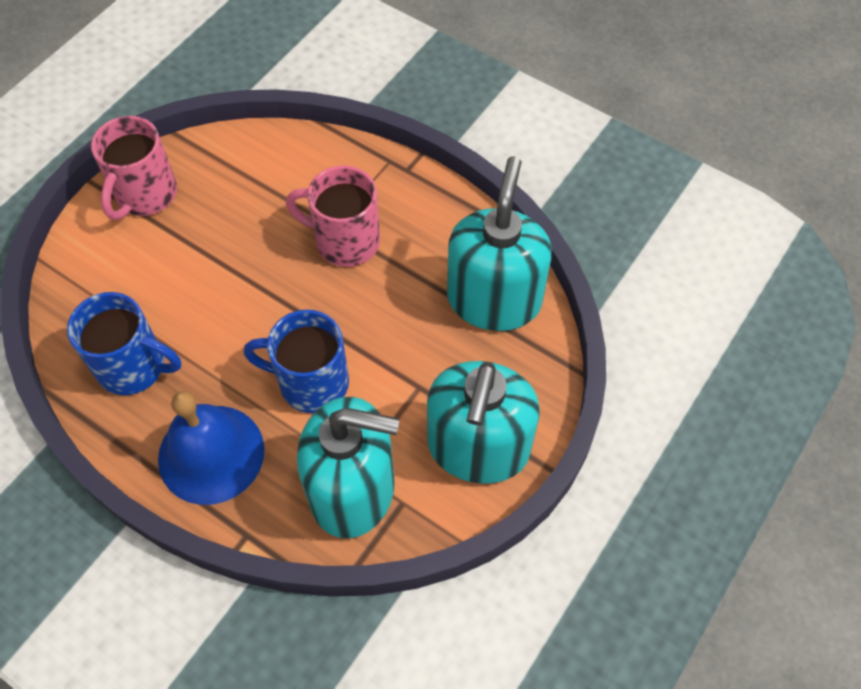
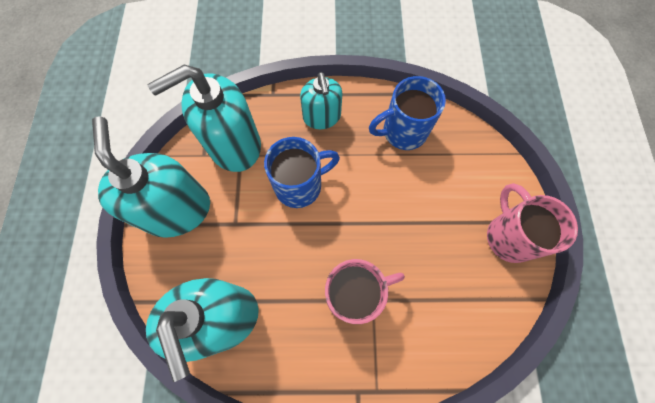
camera: 145 degrees right, 10 degrees up
(211, 454) = (322, 117): blue bell -> turquoise soap dispenser

